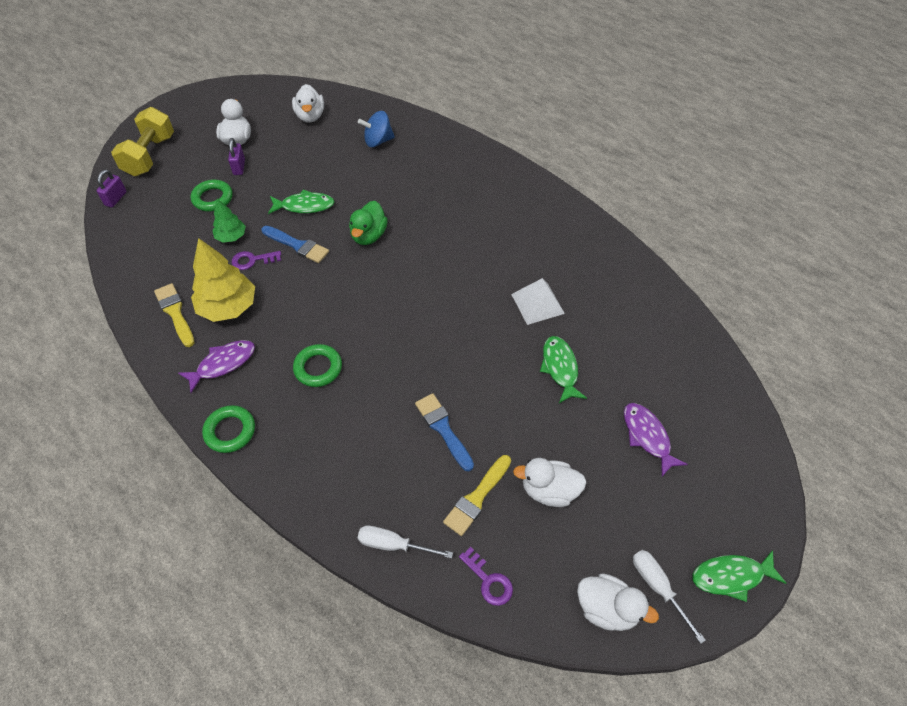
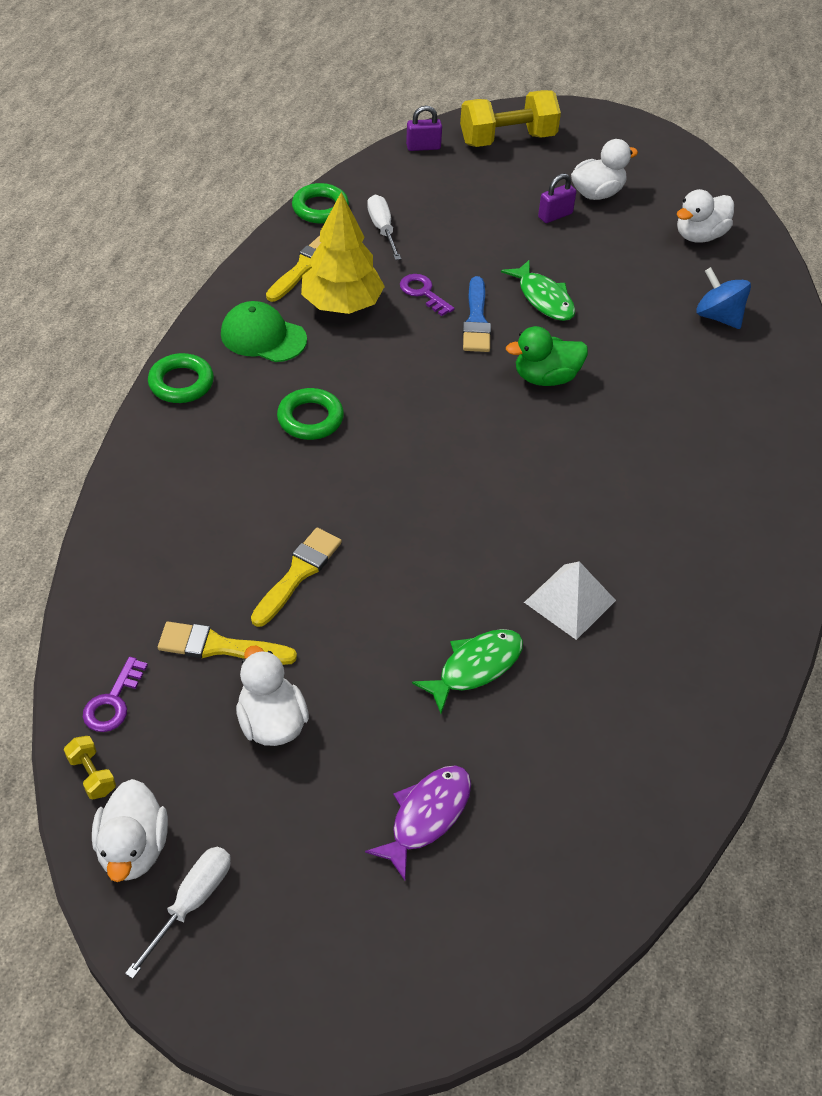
camera: 60 degrees right, 5 degrees down
(213, 198) = (487, 218): green ring -> green ring (320, 208)
(223, 364) = (263, 336): purple fish -> green cap
(231, 237) = (443, 259): green tree -> none
(393, 545) = (115, 588): white screwdriver -> white screwdriver (382, 229)
(443, 429) = (298, 573): blue brush -> yellow brush
(541, 615) = (92, 775): none -> yellow dumbbell
(731, 576) = (253, 998): green fish -> none

